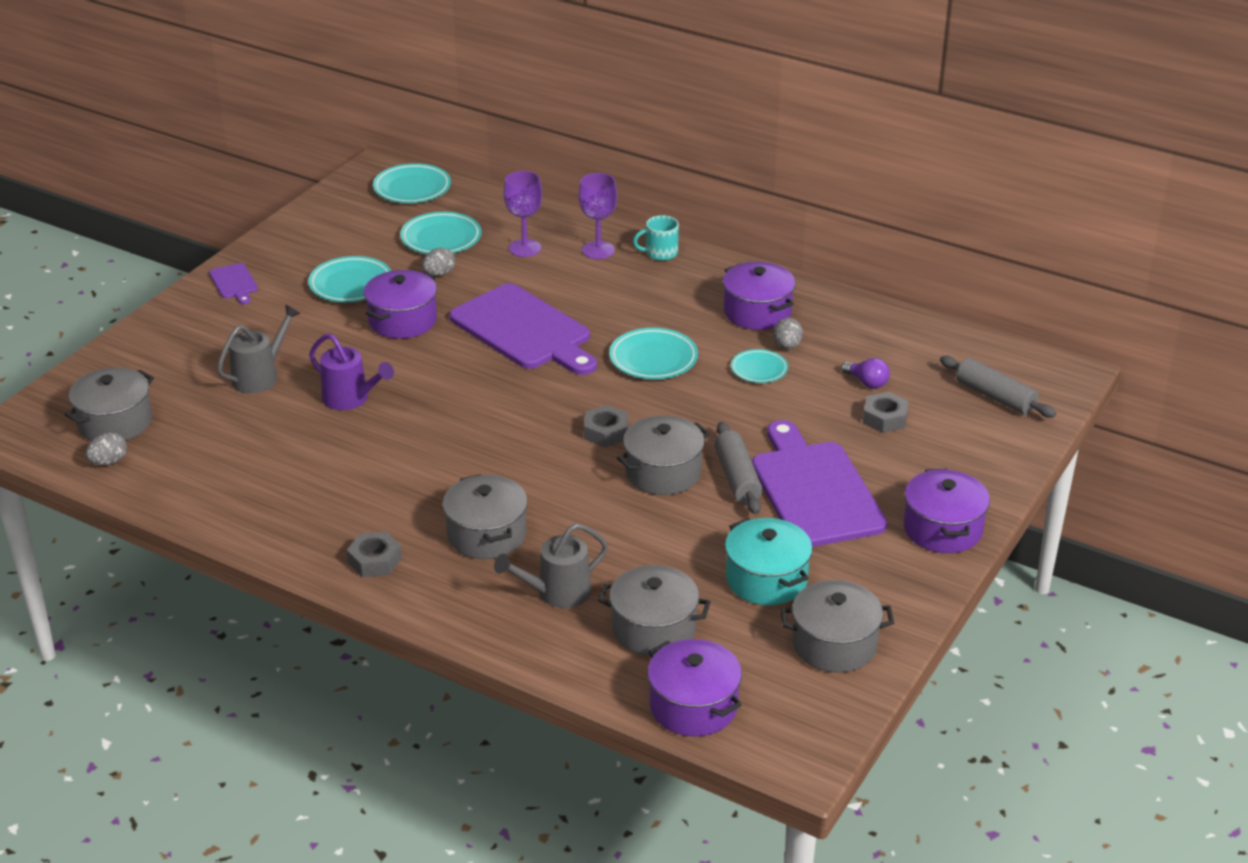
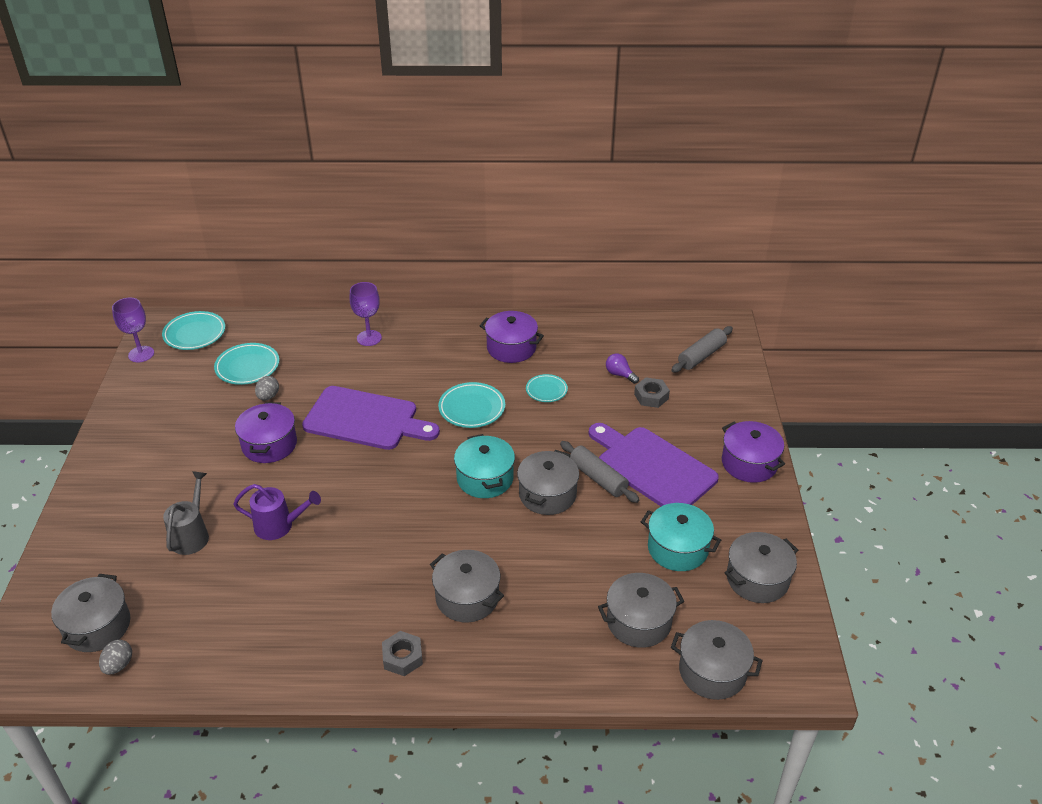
camera: 30 degrees left, 5 degrees up
(234, 283) = (109, 461): purple cutting board -> none
(351, 284) = (206, 429): turquoise plate -> none
(525, 248) = (315, 354): purple goblet -> purple goblet (141, 354)
(556, 593) = (553, 623): grey watering can -> none
(606, 432) = (485, 478): grey nut -> turquoise pot
(660, 253) = (413, 326): turquoise mug -> none
(693, 706) = (712, 671): purple pot -> grey pot
(787, 346) = (550, 366): grey egg -> none
(867, 382) = (620, 374): purple light bulb -> purple light bulb turned 150 degrees counterclockwise
(995, 397) = (701, 356): grey rolling pin -> grey rolling pin turned 60 degrees counterclockwise

